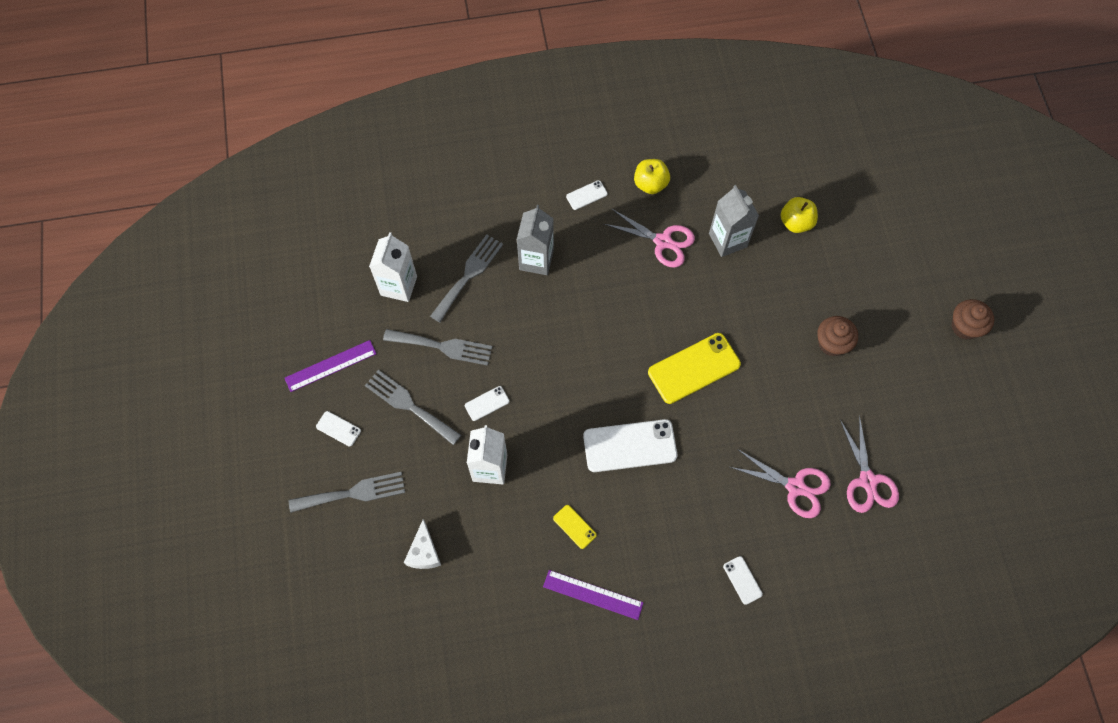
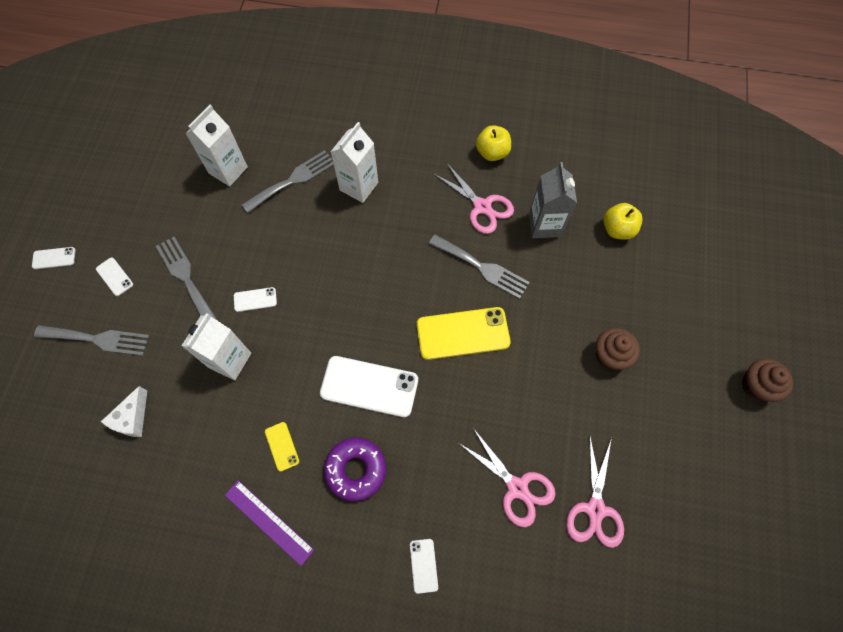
camera: 20 degrees right, 0 degrees up
(330, 365) = (136, 219): purple ruler -> none
(443, 347) = (240, 235): grey fork -> grey fork (482, 268)
(536, 260) = (359, 186): grey carton -> white carton
(586, 195) = (429, 144): white phone -> white phone (54, 258)
(650, 523) = (356, 470): none -> purple donut

